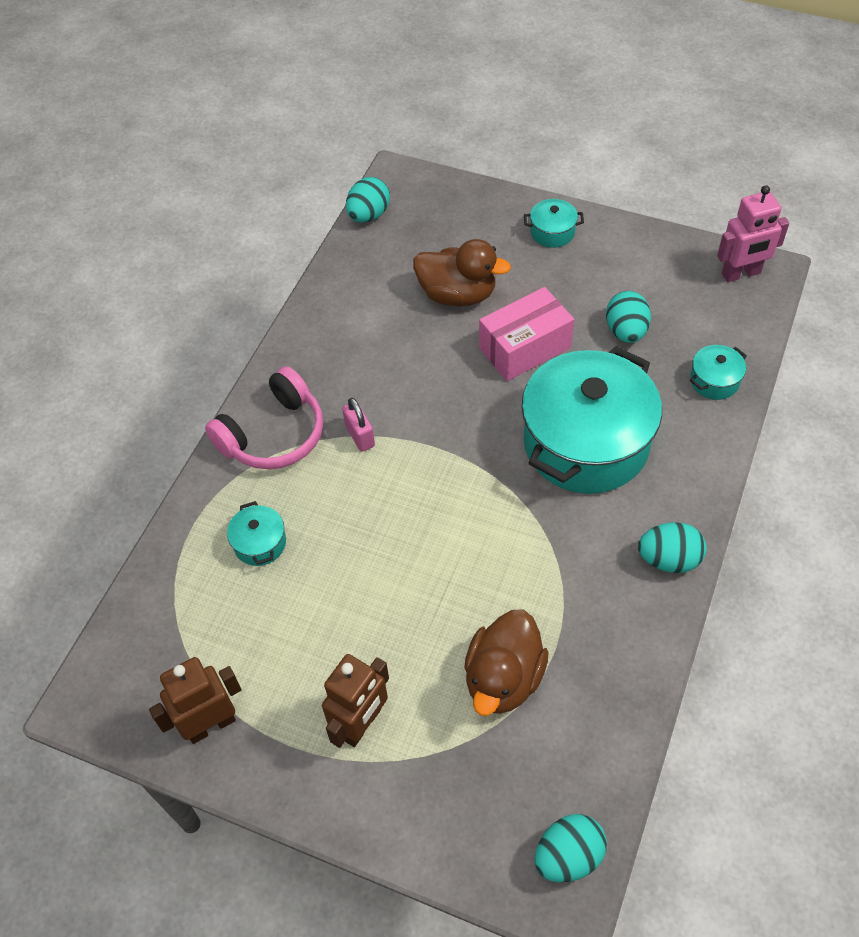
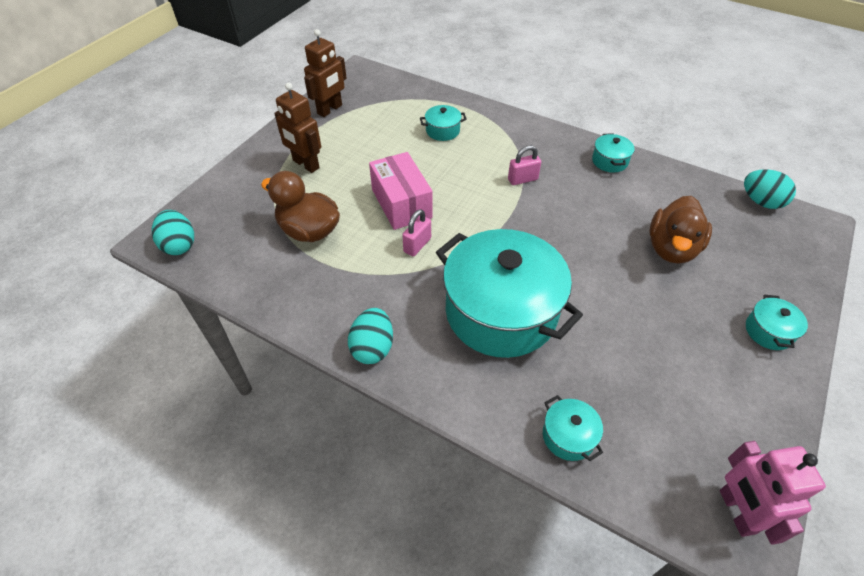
camera: 95 degrees right, 5 degrees down
(211, 725) = (330, 110): brown robot -> brown robot turned 60 degrees clockwise
(274, 435) = (527, 140): pink headphones -> none
(311, 345) = (609, 161): none -> turquoise pot
(503, 540) = (417, 245): none -> pink padlock
(525, 348) = (610, 286): pink box -> pink box (401, 203)
(626, 331) = (634, 369): turquoise egg -> none

